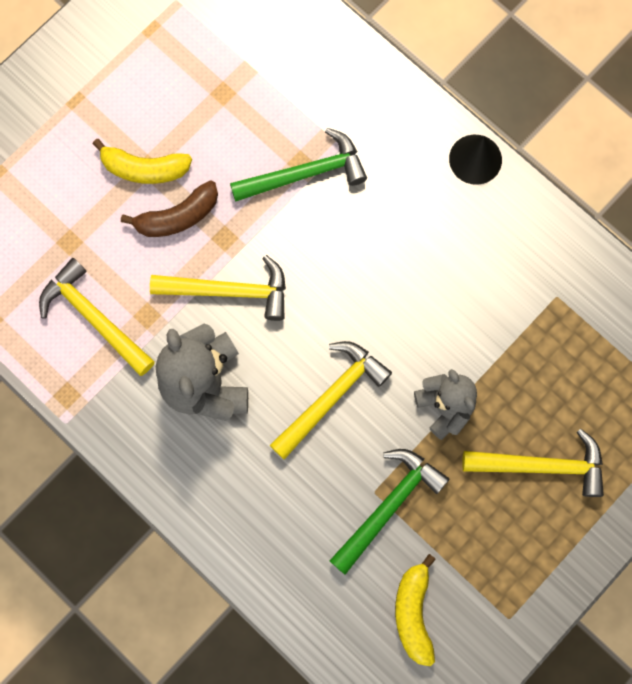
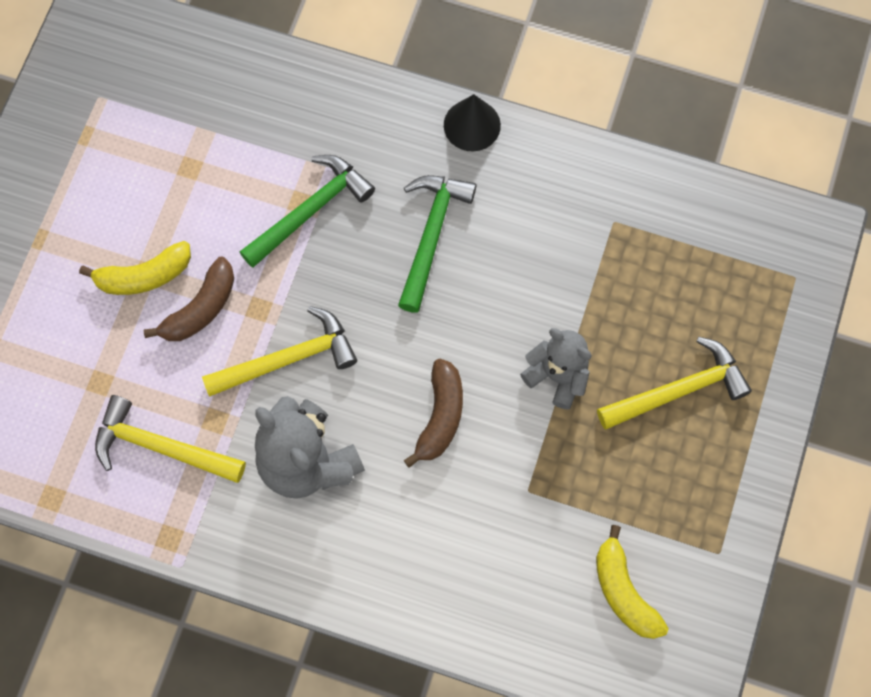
camera: 25 degrees left, 5 degrees down
(331, 396) = (440, 416): yellow hammer -> brown banana
(388, 506) = (548, 498): green hammer -> green hammer (431, 235)

